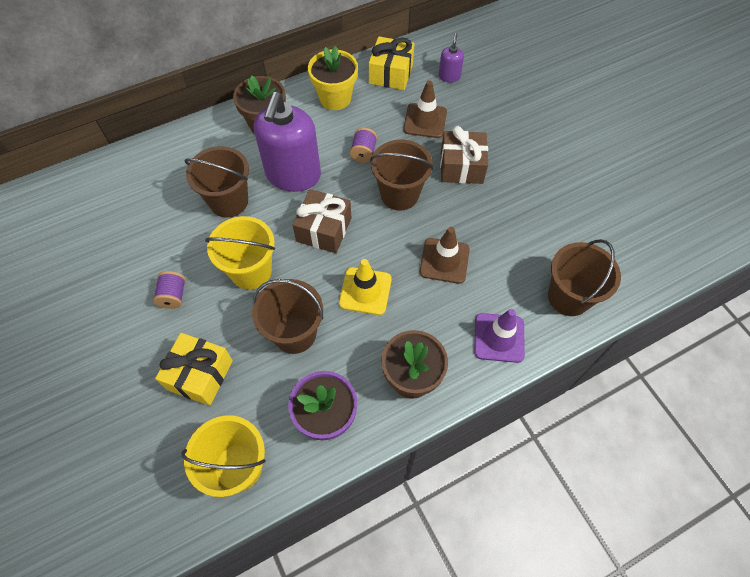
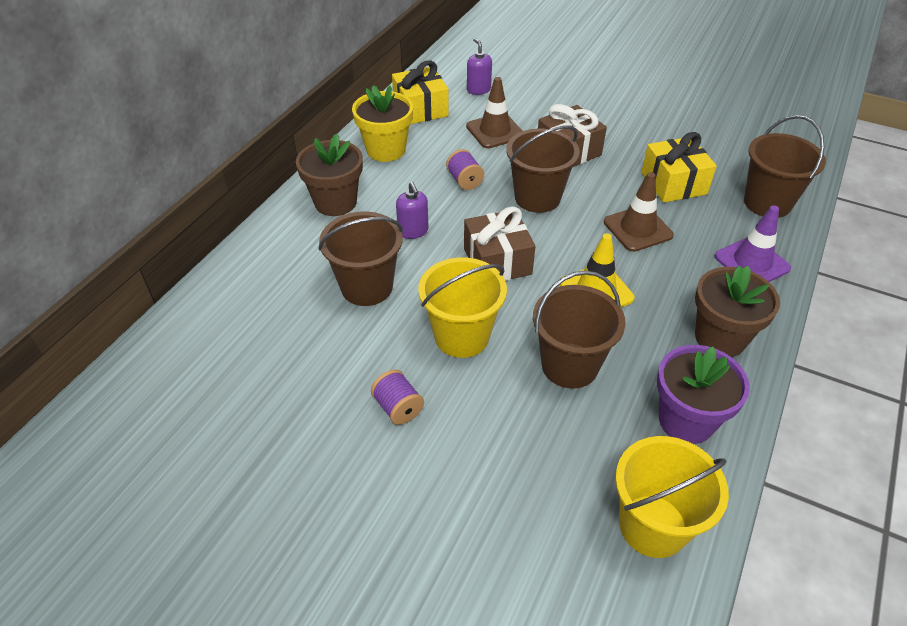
camera: 35 degrees left, 15 degrees down
(200, 375) = (513, 465): yellow gift -> yellow gift (673, 183)
(293, 175) = (413, 231): purple soap dispenser -> purple soap dispenser, size x0.44

